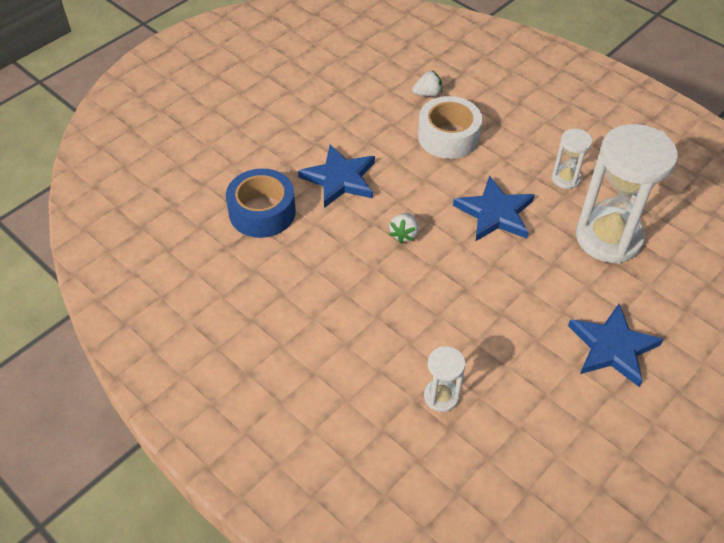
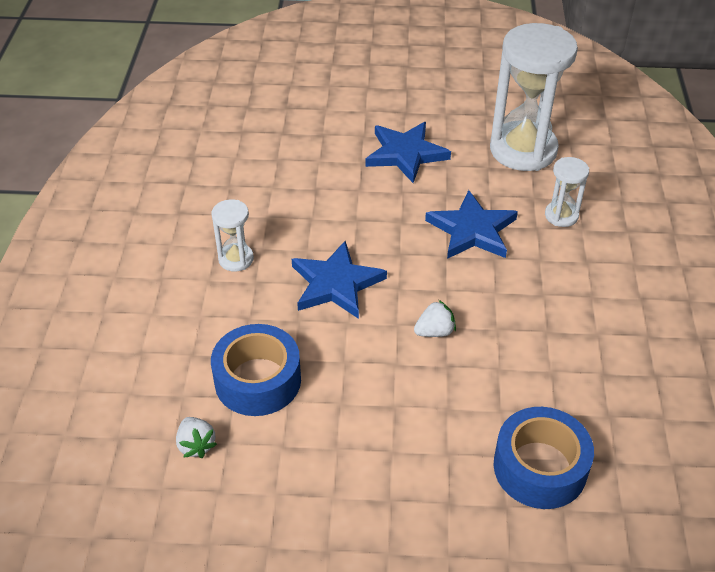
camera: 130 degrees left, 5 degrees down
(340, 179) = (420, 433): blue star -> blue star (472, 230)
(427, 94) = (196, 445): white strawberry -> white strawberry turned 150 degrees counterclockwise
(448, 136) = (258, 380): white tape -> blue tape
(608, 238) = (289, 201): white hourglass -> white hourglass (523, 150)

